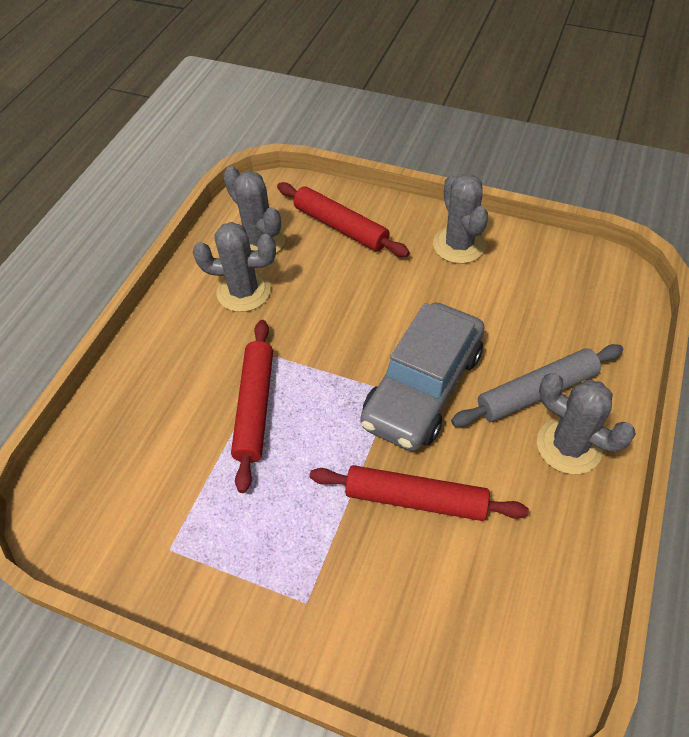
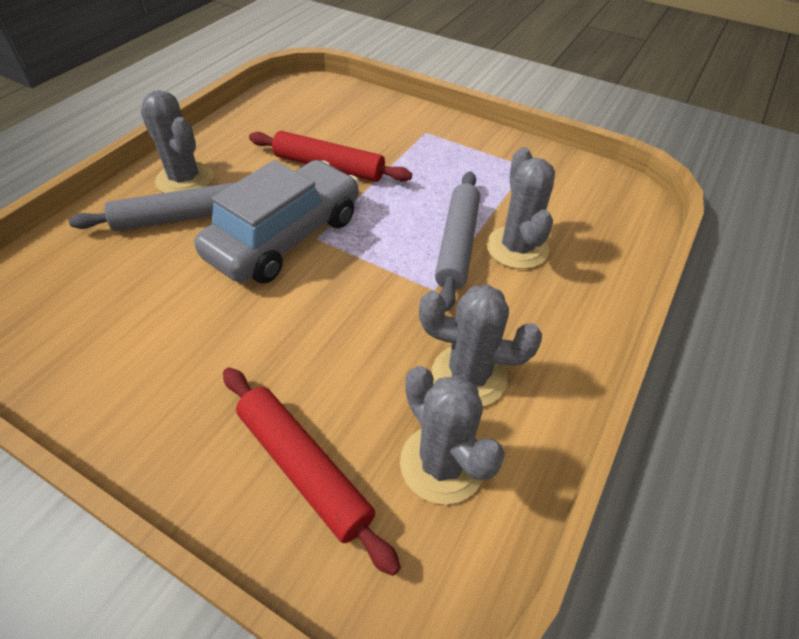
camera: 175 degrees left, 5 degrees down
(255, 407) = (457, 245): red rolling pin -> grey rolling pin
(459, 245) = (142, 397): grey cactus -> grey cactus (517, 248)

